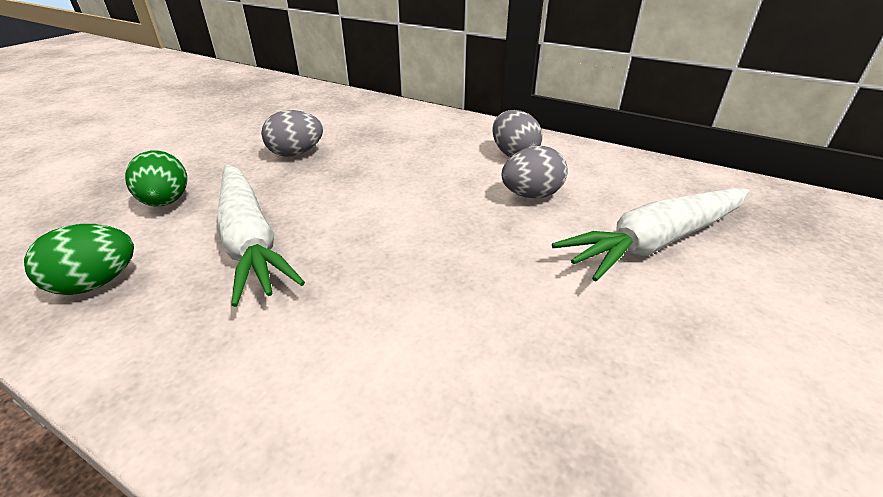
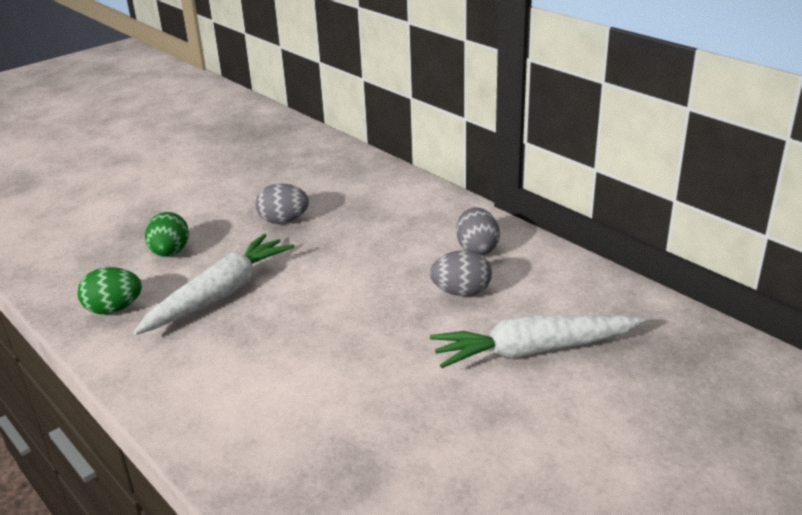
camera: 20 degrees right, 5 degrees down
(249, 240) = (220, 294): white carrot -> white carrot turned 135 degrees counterclockwise

